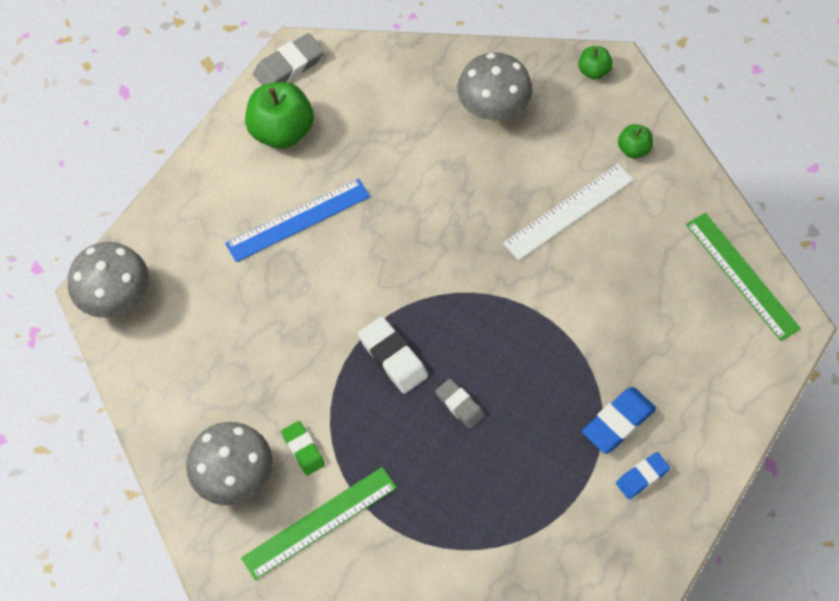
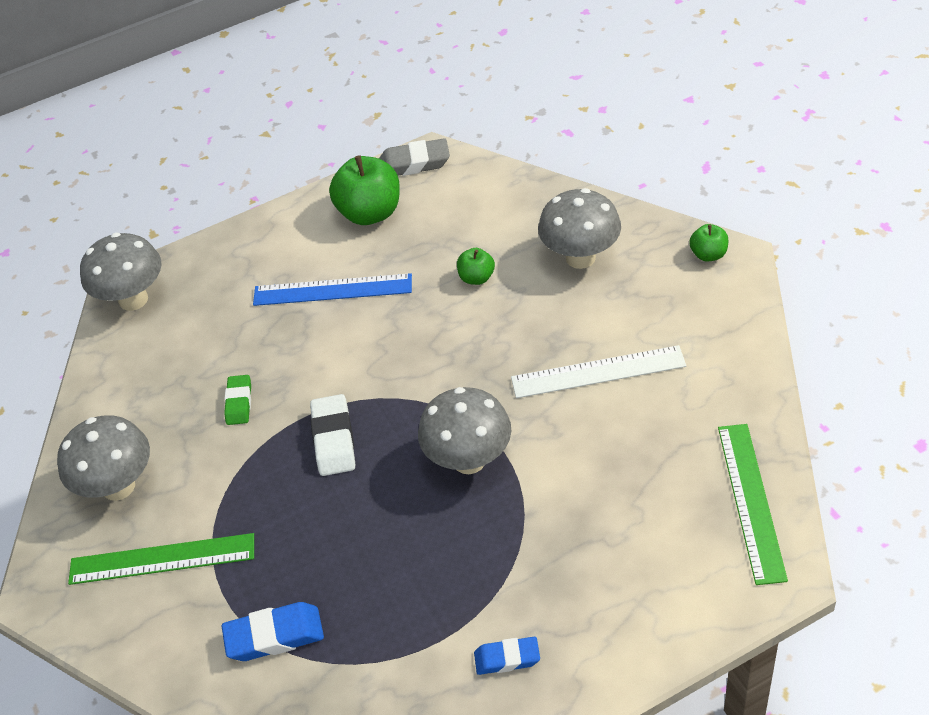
camera: 35 degrees right, 15 degrees down
(303, 449) = (195, 487): green eraser -> green eraser (239, 403)
(459, 405) = (366, 508): grey eraser -> none
(514, 330) = (469, 460): none -> grey mushroom
(618, 422) = (517, 592): blue eraser -> blue eraser (274, 636)
(633, 149) = (705, 338): green apple -> green apple (476, 278)

